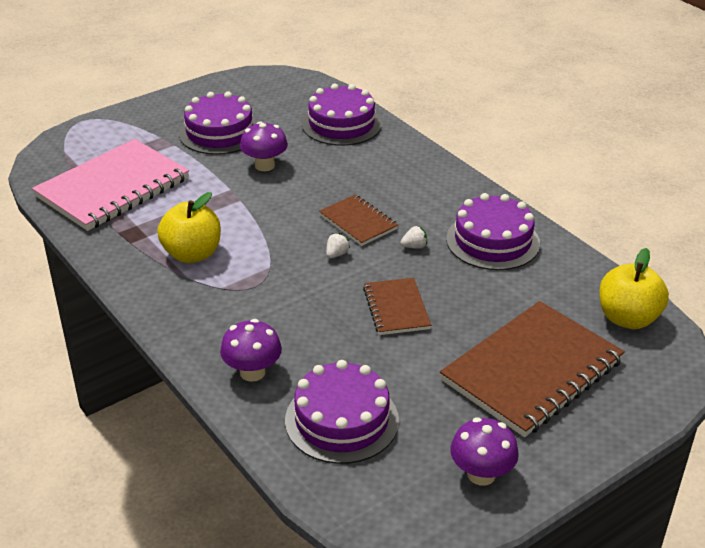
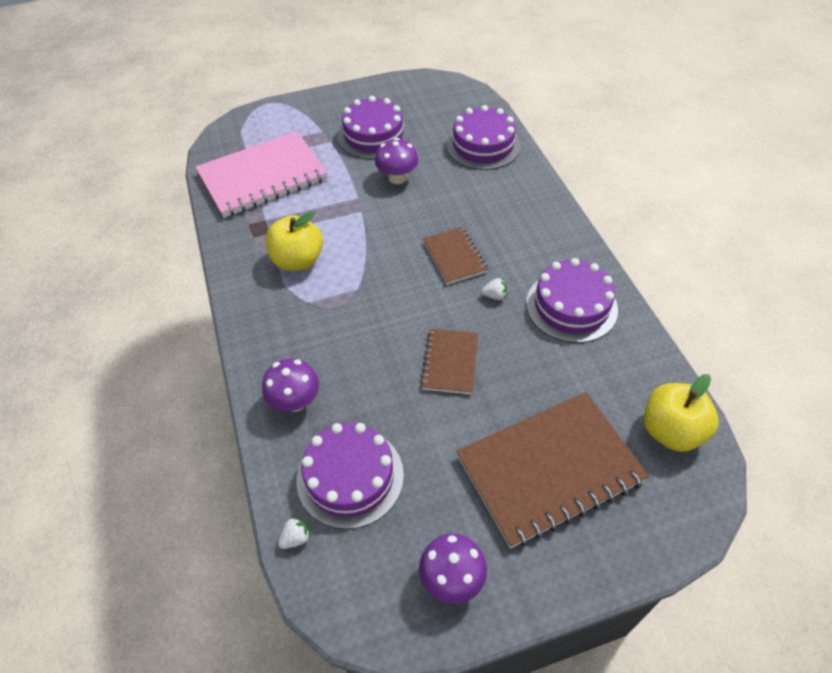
camera: 20 degrees right, 15 degrees up
(336, 254) = (421, 288): white strawberry -> white strawberry (296, 538)

